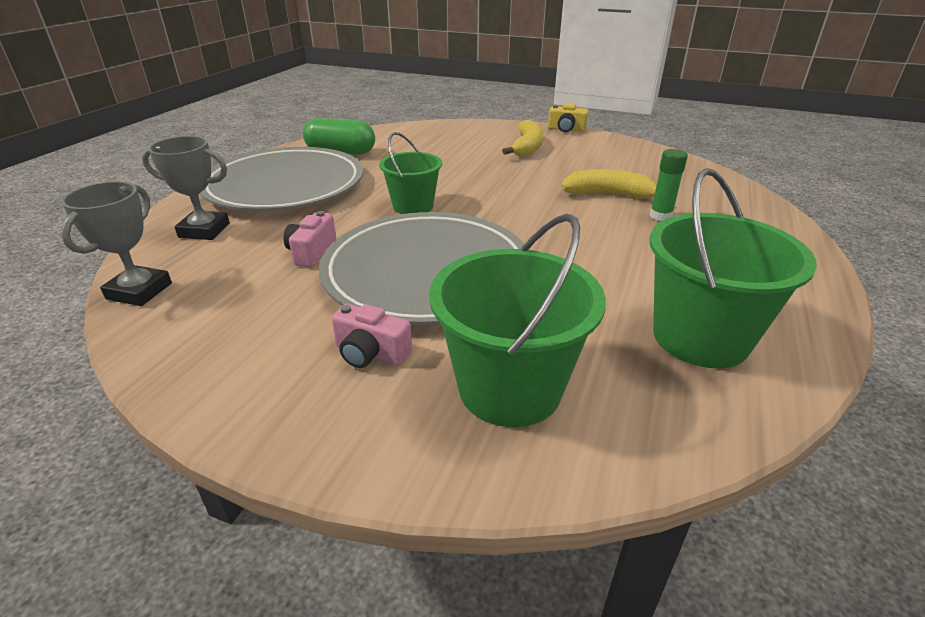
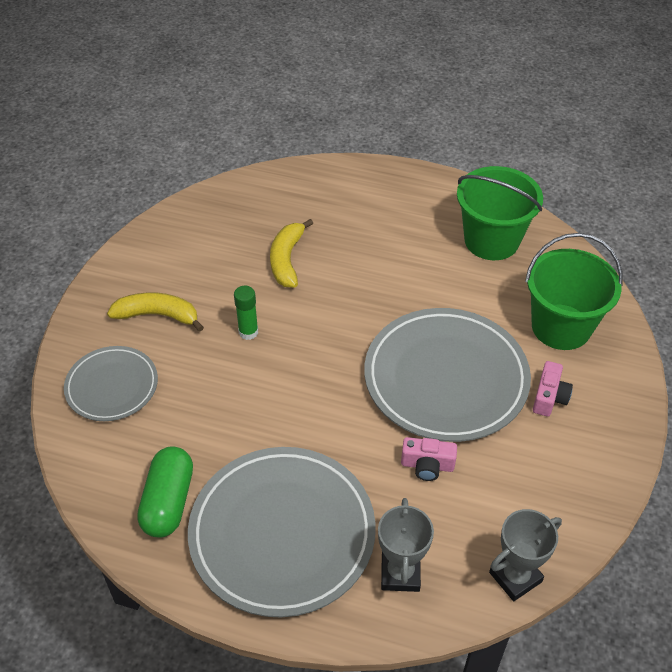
camera: 95 degrees left, 15 degrees up
(139, 291) = (515, 577): grey trophy -> grey trophy turned 45 degrees counterclockwise
(413, 206) = (325, 403): green bucket -> none
(454, 136) = (112, 386): none -> grey plate
(566, 129) = (97, 279): yellow camera -> none
(660, 216) = (328, 233): green glue stick -> green glue stick (248, 332)

